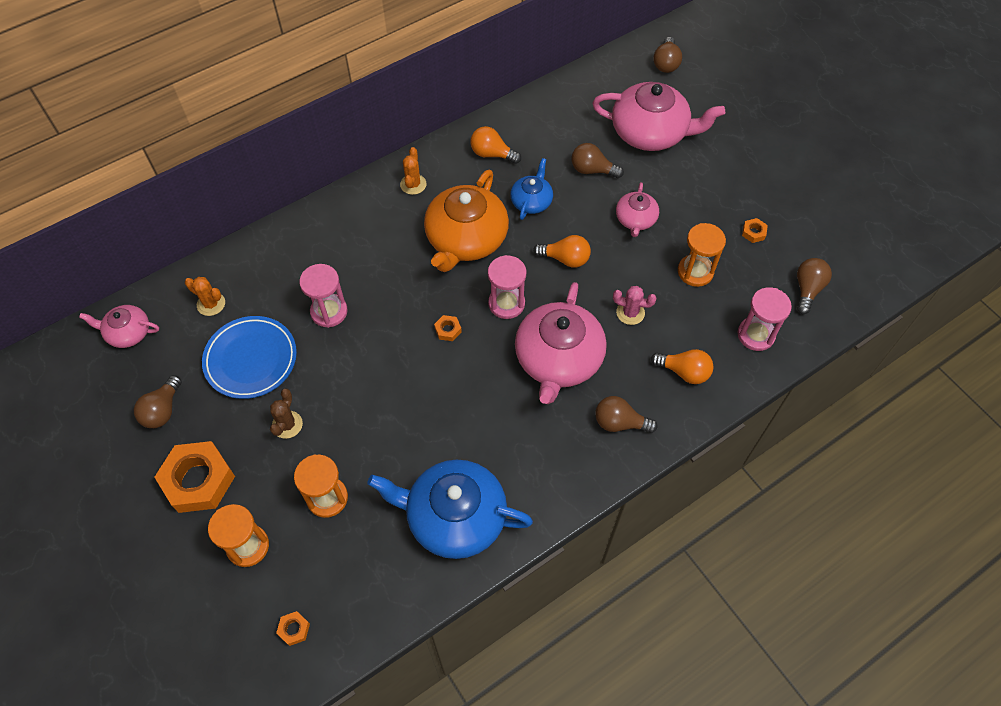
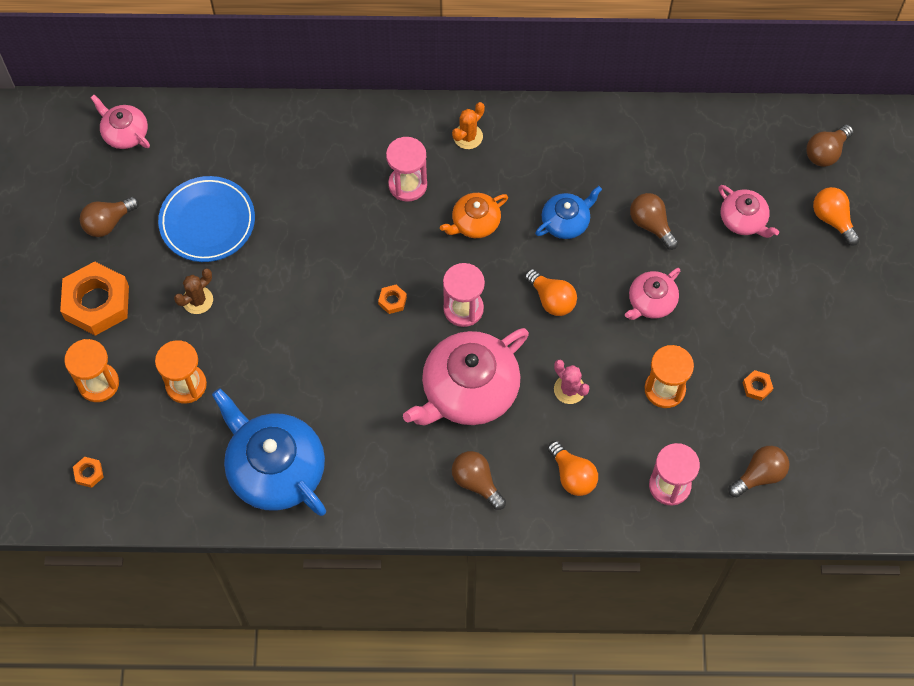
camera: 35 degrees right, 5 degrees up
(211, 304) = (209, 148): orange cactus -> none
(329, 312) = (302, 218): pink hourglass -> pink hourglass (407, 185)
(466, 239) = (475, 222): orange teapot -> orange teapot, size x0.52
(492, 154) = (567, 149): orange light bulb -> orange light bulb (832, 219)
(650, 132) = (743, 220): pink teapot -> pink teapot, size x0.52

